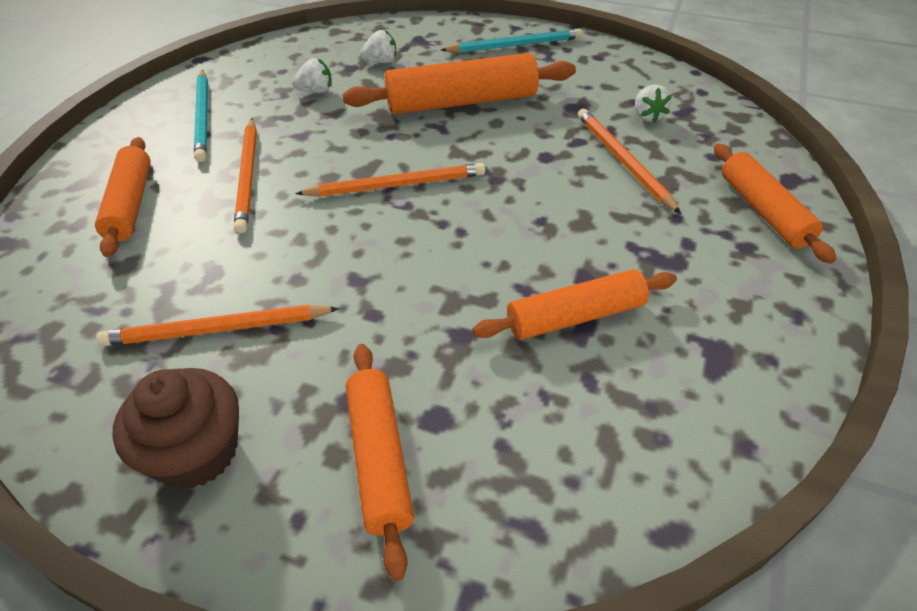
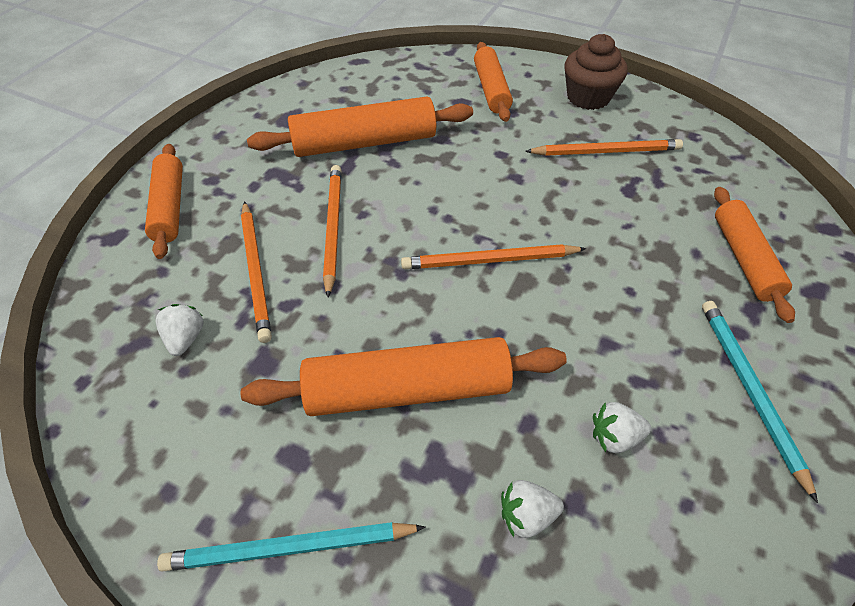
camera: 175 degrees left, 5 degrees up
(248, 176) = (644, 284): orange pencil -> orange pencil (333, 228)
(575, 316) = (364, 143): orange rolling pin -> orange rolling pin, size x1.52

